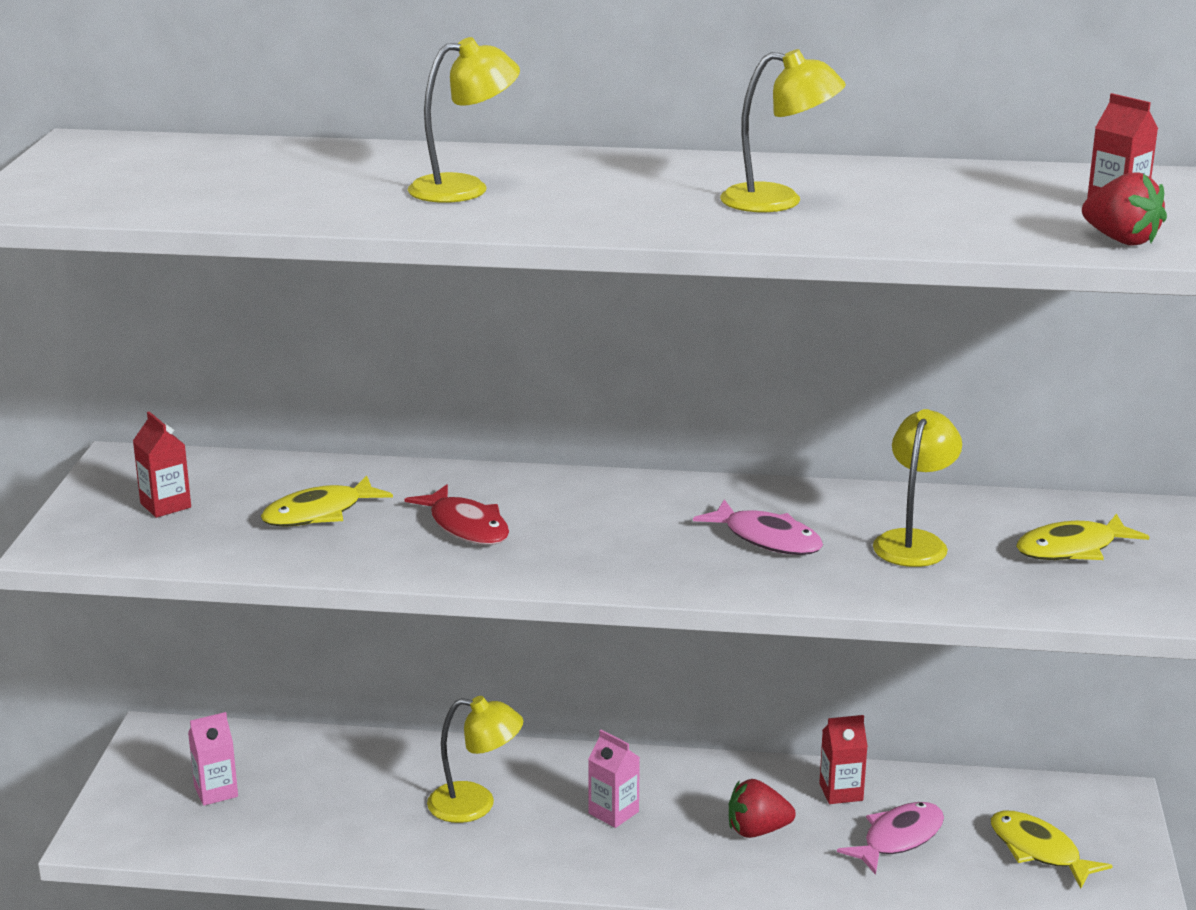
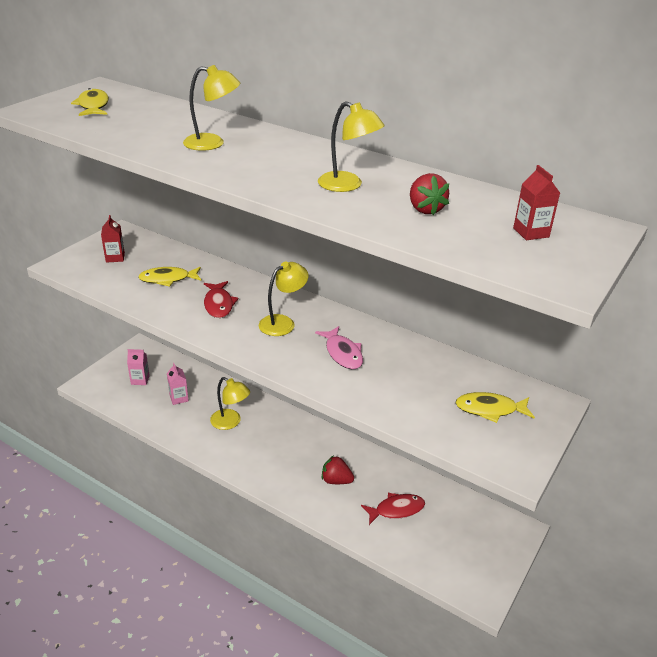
camera: 25 degrees right, 10 degrees up
(613, 812) = (282, 447): pink carton -> pink carton (179, 398)
(841, 792) = (389, 475): red carton -> none
(898, 839) = (396, 510): pink fish -> red fish
(914, 542) = (412, 378): yellow lamp -> yellow lamp (283, 322)
(1039, 850) = (459, 543): yellow fish -> yellow fish (93, 106)
(1121, 240) = (501, 258): red strawberry -> red strawberry (425, 209)

